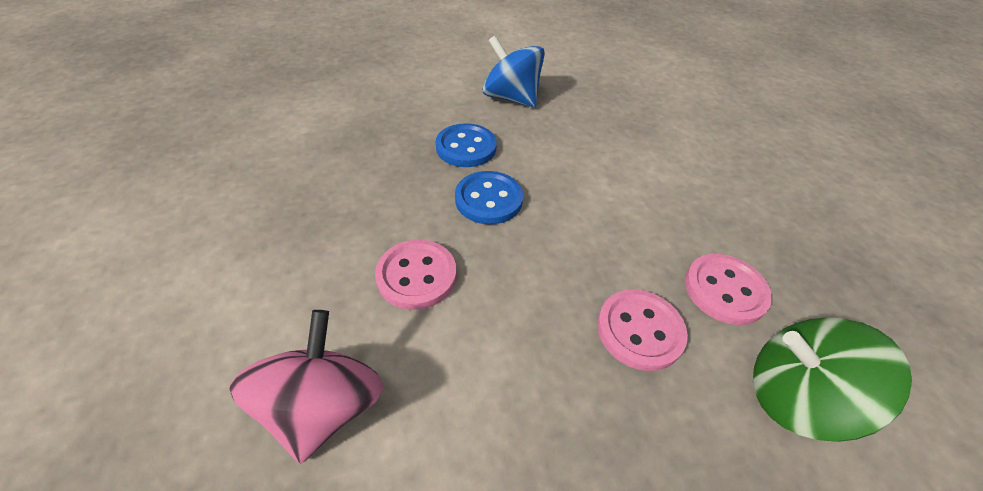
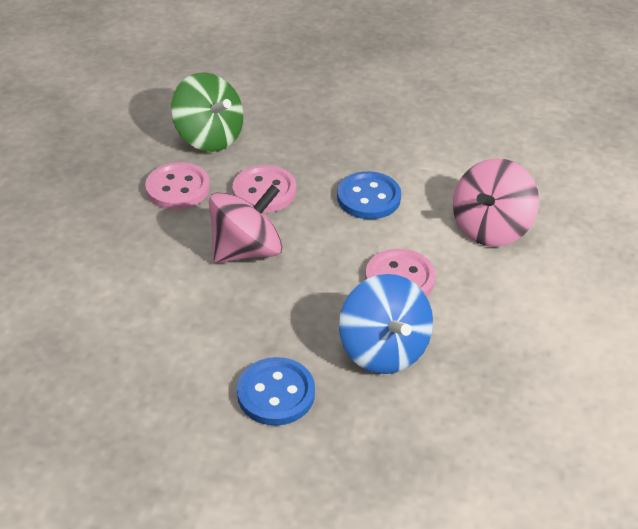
camera: 150 degrees left, 5 degrees down
(488, 199) = (296, 320): blue button -> blue button (368, 198)
(511, 98) = (155, 457): blue spinning top -> blue spinning top (383, 349)
(586, 246) = (247, 250): none -> pink spinning top

